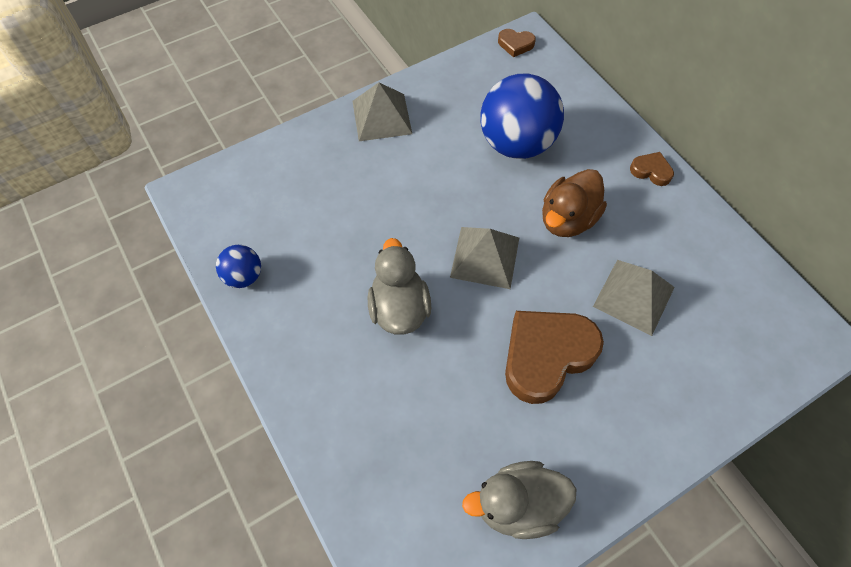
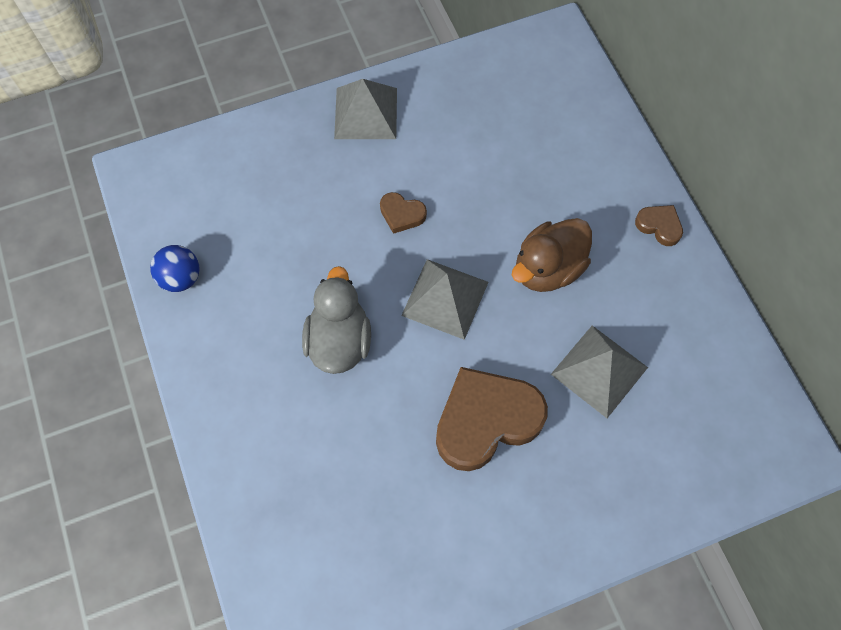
camera: 10 degrees right, 5 degrees up
(515, 44) = (540, 43): brown heart -> brown heart (402, 214)
(516, 143) = (511, 169): blue ball -> none
(518, 504) = (418, 572): grey duck -> none

